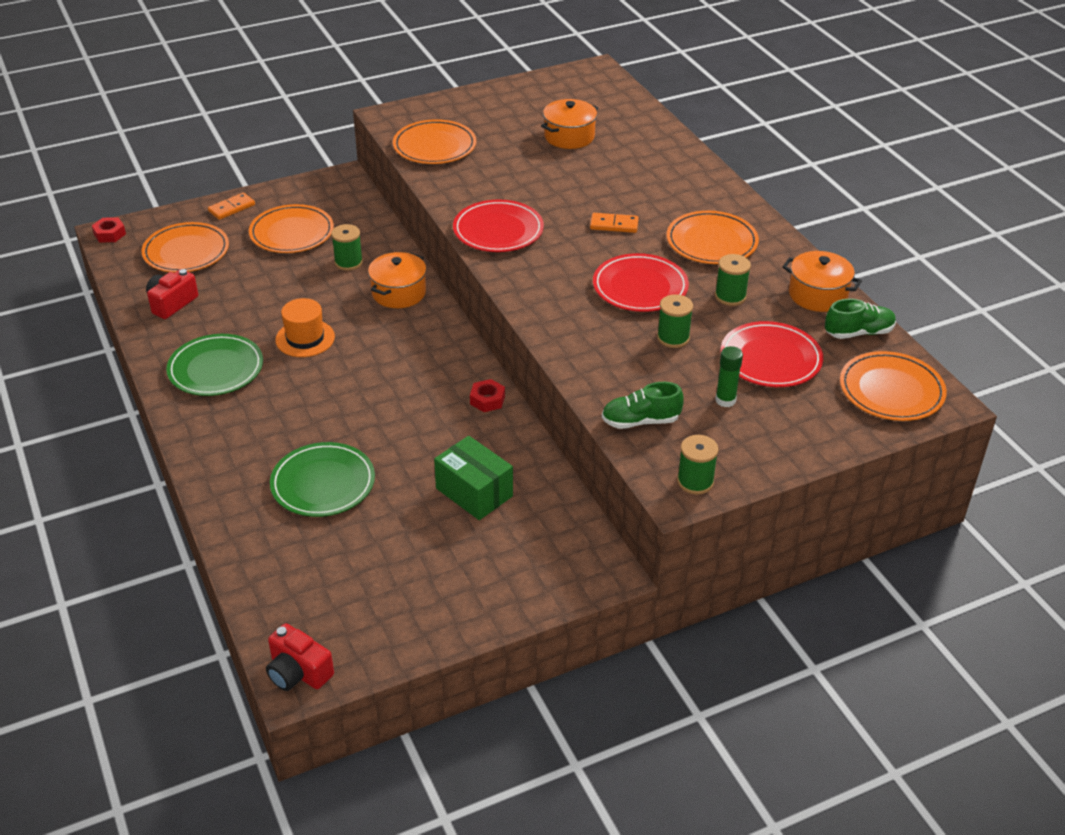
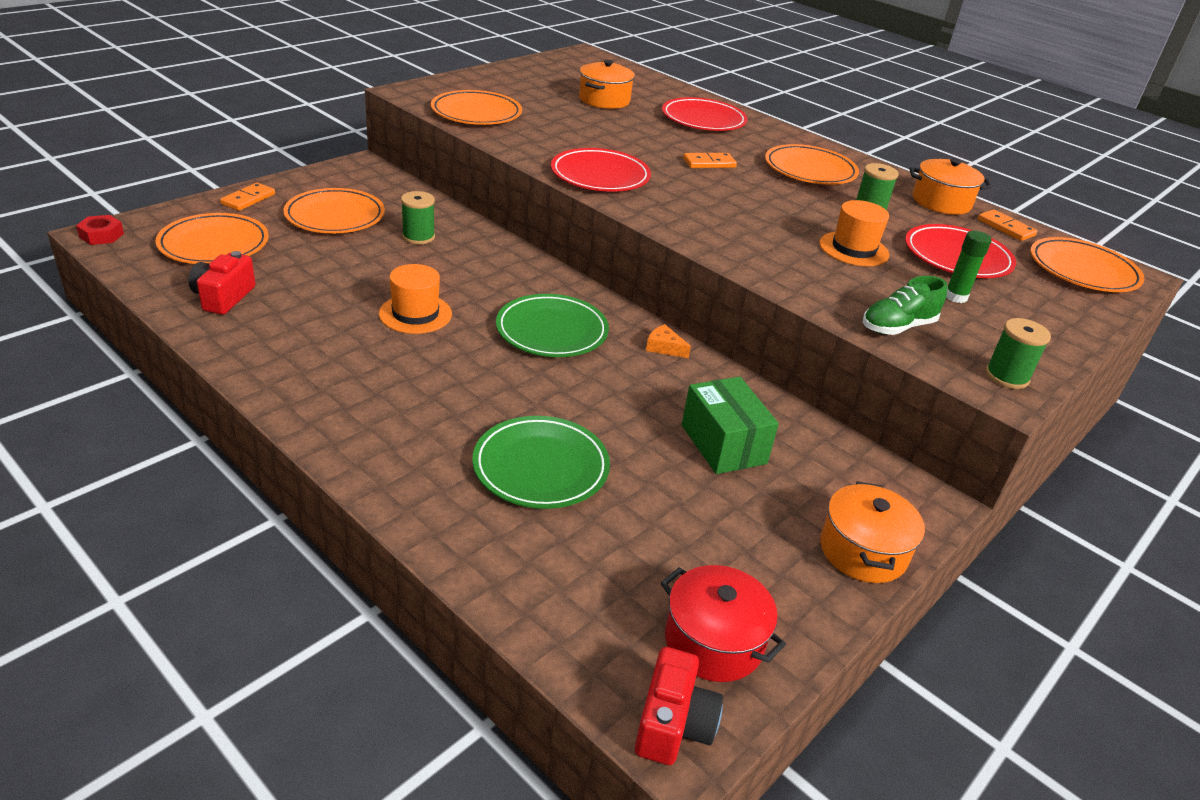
camera: 25 degrees left, 5 degrees down
(216, 369) = (322, 359): green plate -> green plate (552, 330)
(298, 672) = (673, 724): red camera -> red camera turned 90 degrees counterclockwise
(360, 630) = (713, 641): none -> red pot
(399, 293) = (494, 259): orange pot -> orange pot (863, 551)
(474, 492) = (723, 444): green box -> green box turned 45 degrees clockwise
(487, 400) = (664, 347): red nut -> orange cheese
(640, 287) = (781, 210): red plate -> red plate (703, 119)
(673, 338) = (853, 249): green spool -> orange hat
(858, 333) = (1006, 227): green shoe -> orange domino

